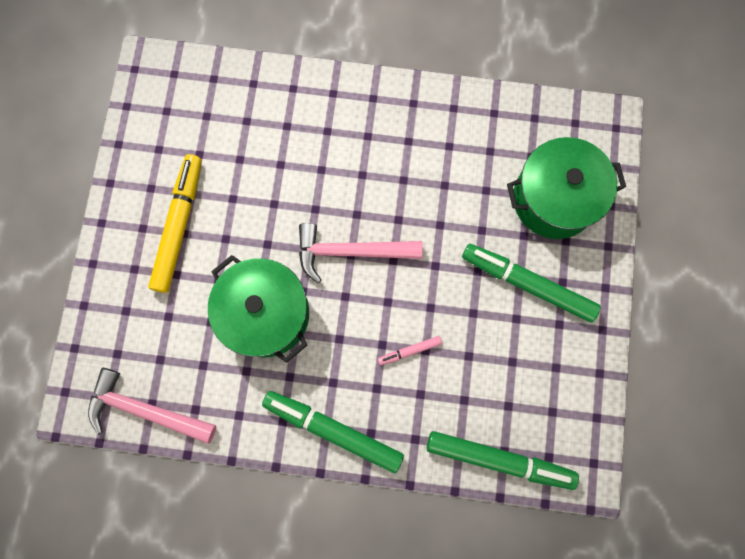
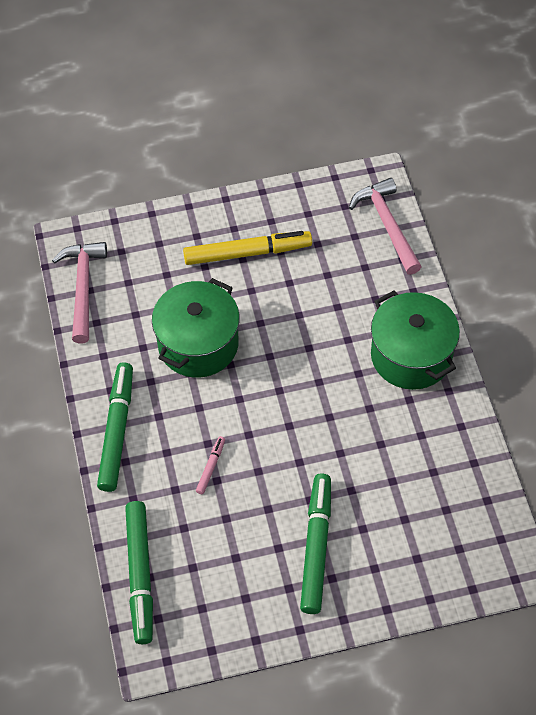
camera: 70 degrees right, 20 degrees down
(351, 252) = (282, 389): pink hammer -> pink hammer (387, 225)
(409, 351) = (211, 467): pink marker -> pink marker turned 60 degrees clockwise
(554, 199) = (411, 543): green pot -> green pot (411, 355)

